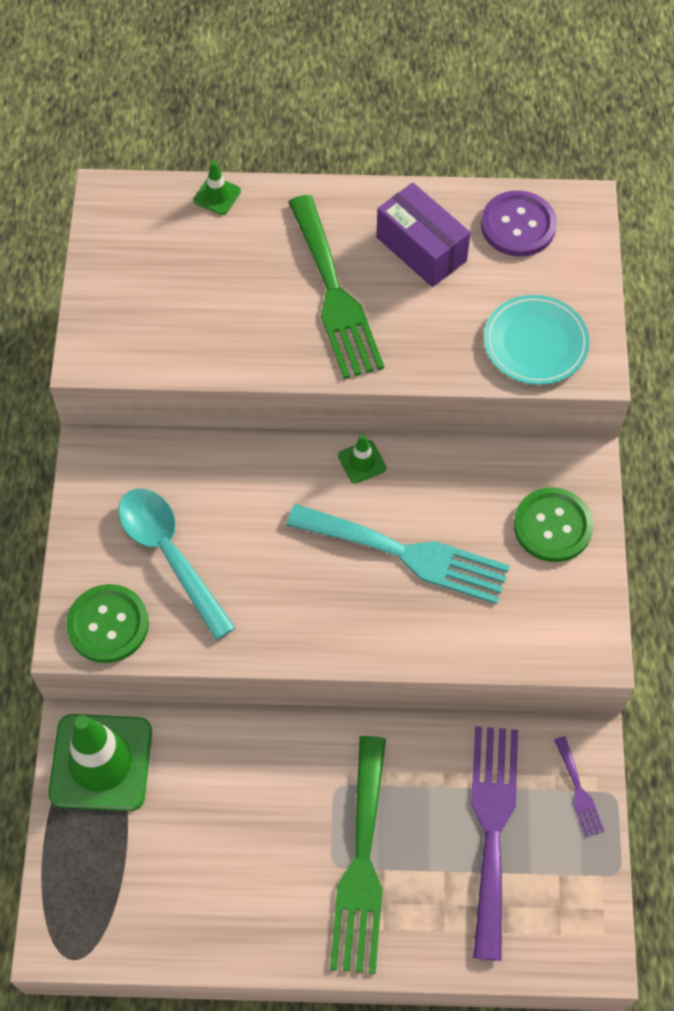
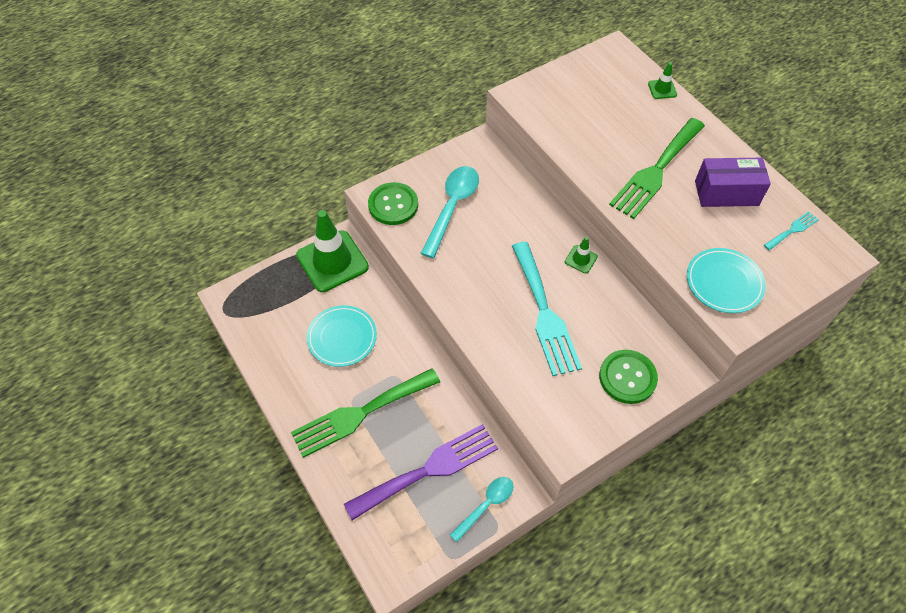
camera: 55 degrees right, 5 degrees down
(233, 821) = (342, 337): none -> turquoise plate
(421, 249) = (726, 193): purple box -> purple box turned 75 degrees clockwise
(518, 225) = (792, 230): purple button -> turquoise fork
(578, 791) = (486, 505): purple fork -> turquoise spoon

